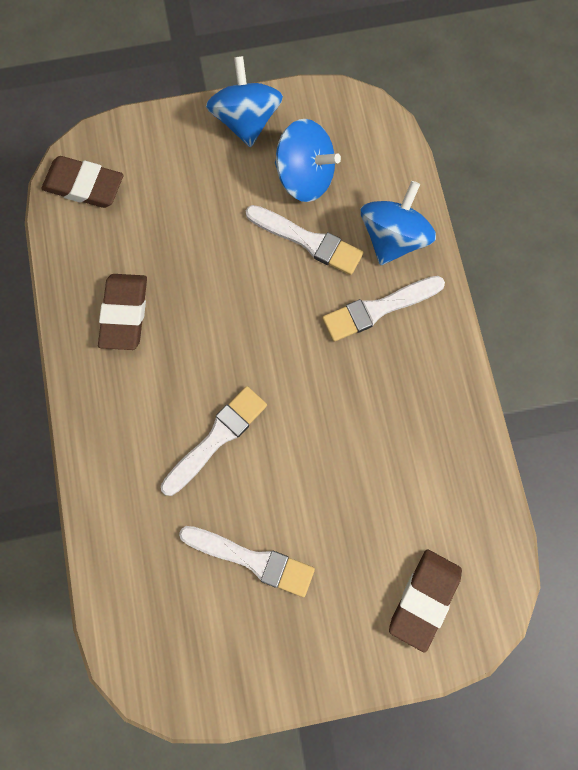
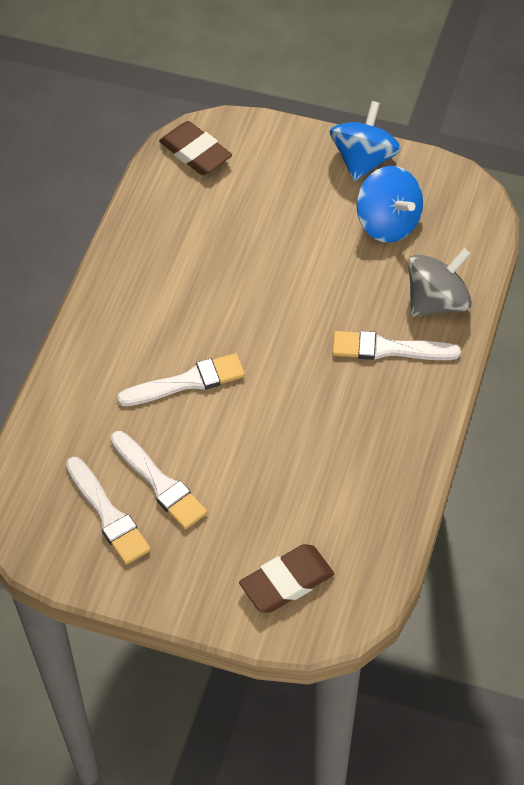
camera: 30 degrees right, 20 degrees down
(124, 313) = (169, 258): brown eraser -> none
(308, 241) = (360, 272): white brush -> white brush (108, 514)
(393, 238) = (437, 301): blue spinning top -> grey spinning top

